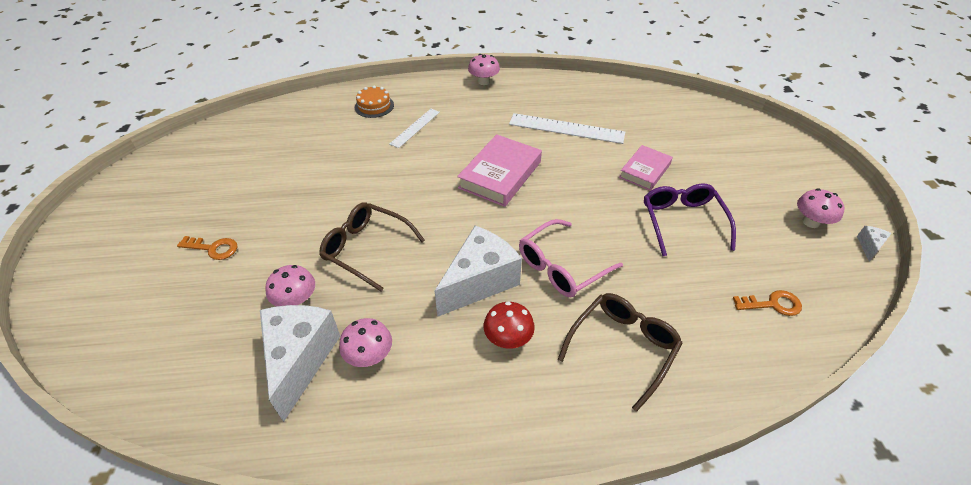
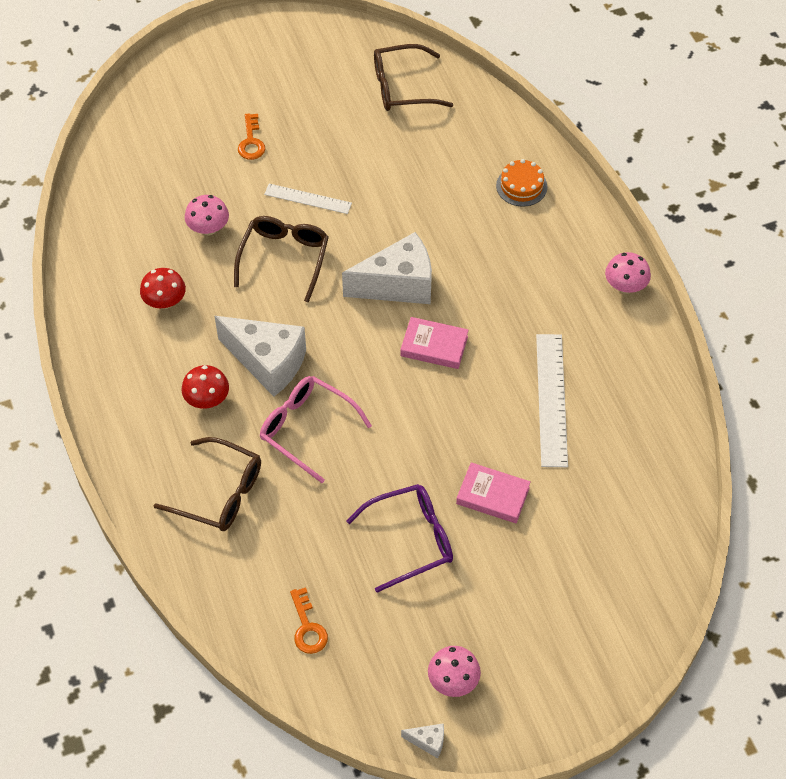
camera: 75 degrees right, 10 degrees up
(234, 144) = (402, 87): none -> brown glasses
(300, 360) = (150, 255): white cheese -> white cheese (398, 285)
(369, 356) = (165, 301): pink mushroom -> red mushroom
(415, 127) = (493, 240): white ruler -> white ruler (308, 199)
(500, 175) = (434, 346): pink book -> pink book, size x0.64

